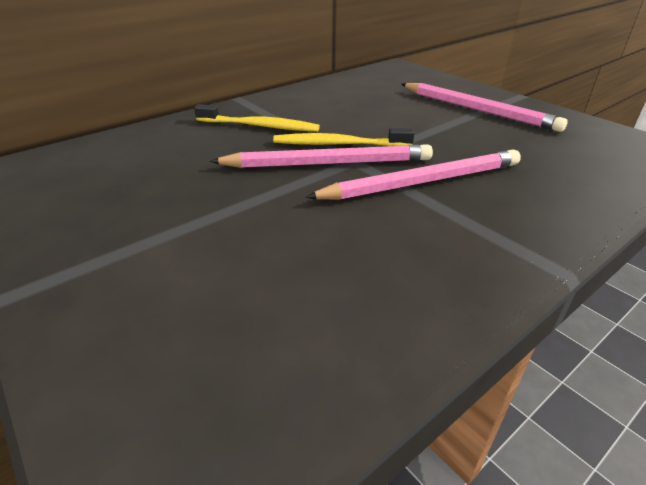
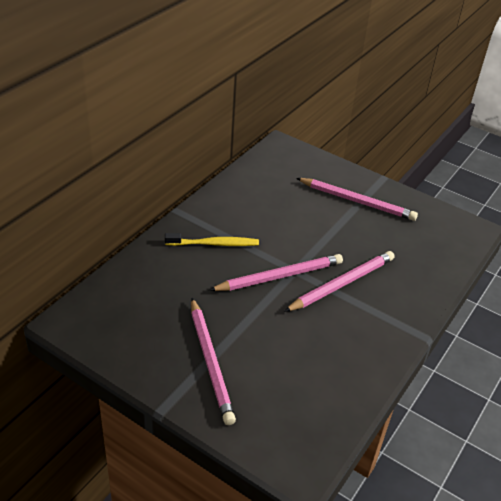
camera: 20 degrees left, 5 degrees up
(140, 246) = (210, 362): none -> pink pencil
(338, 144) = (278, 256): yellow toothbrush -> none

